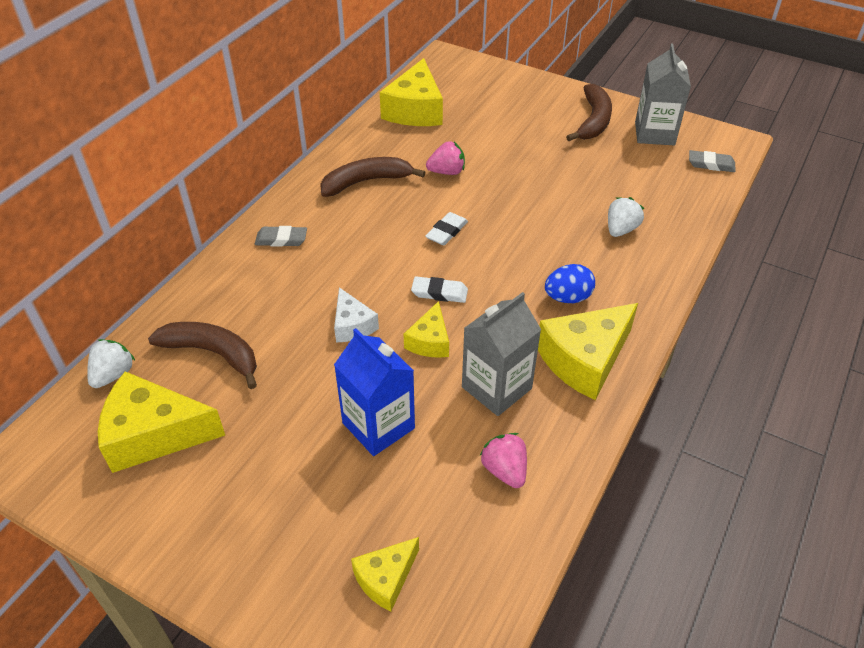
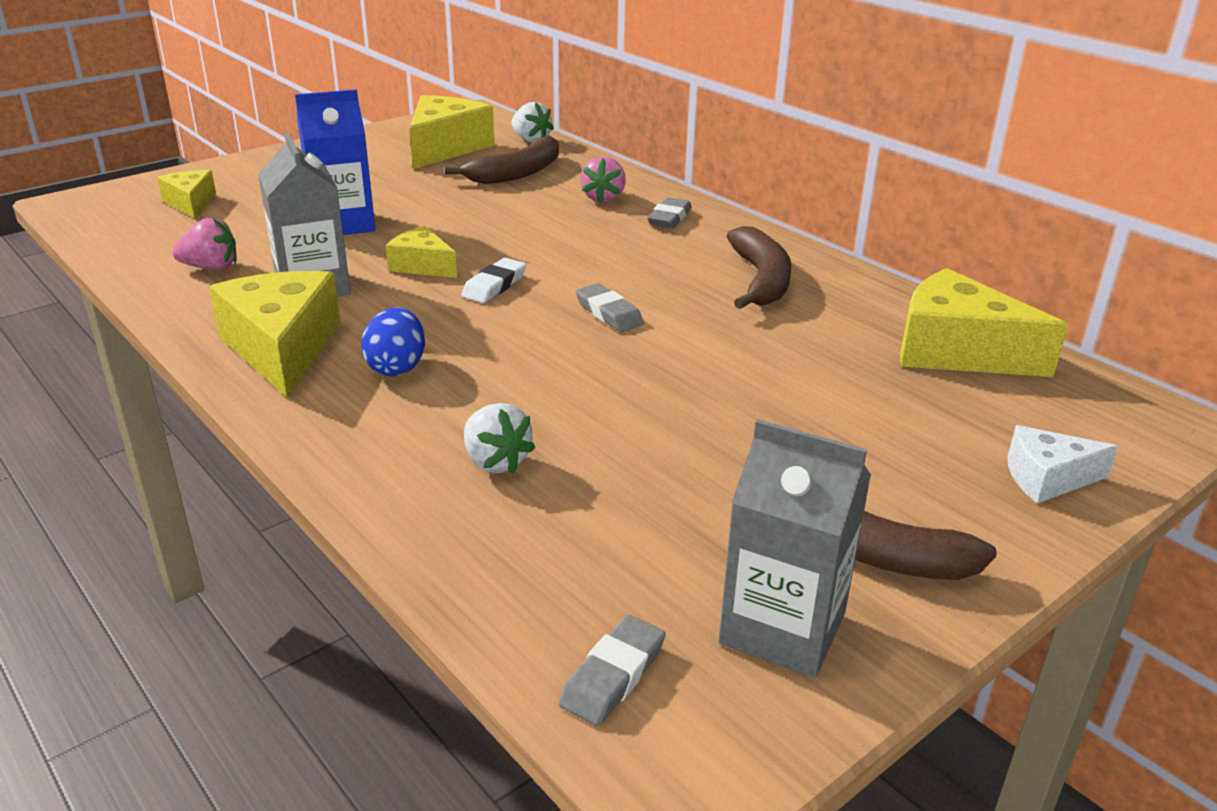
camera: 110 degrees right, 15 degrees down
(352, 325) = (491, 232): white cheese -> white cheese (1047, 478)
(447, 172) = (755, 342): pink strawberry -> pink strawberry (603, 198)
(447, 232) = (608, 313): white eraser -> grey eraser

